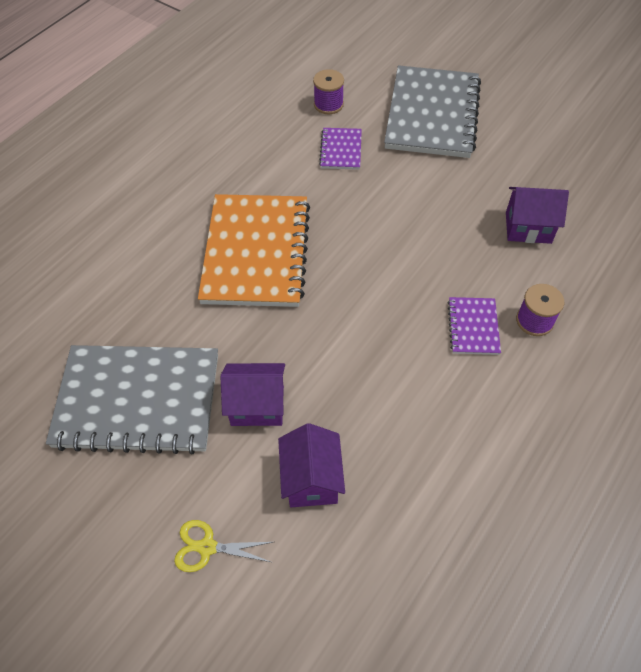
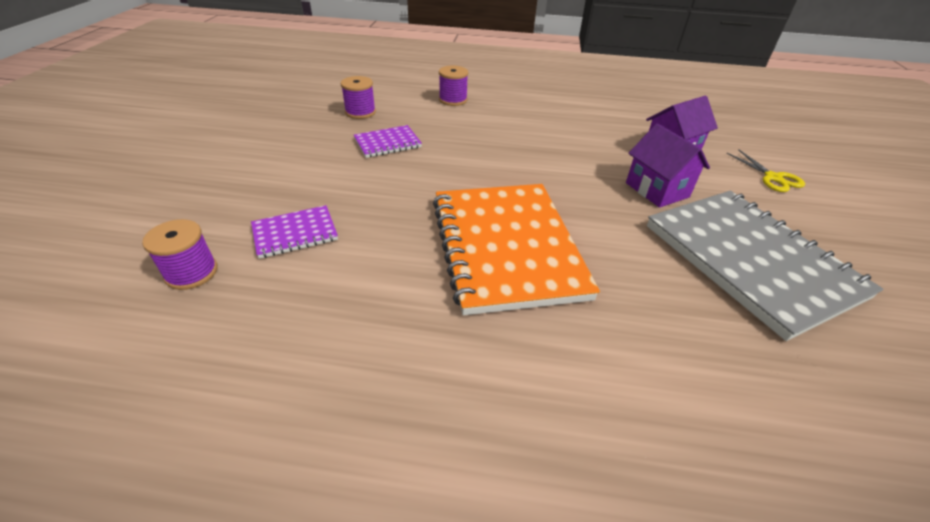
camera: 120 degrees left, 15 degrees down
(256, 252) = (506, 247): orange notebook -> orange notebook turned 75 degrees counterclockwise
(432, 115) = (205, 183): grey notebook -> none
(473, 327) = (480, 118): purple notebook -> purple notebook (387, 143)
(528, 228) = (360, 112): purple house -> purple spool

